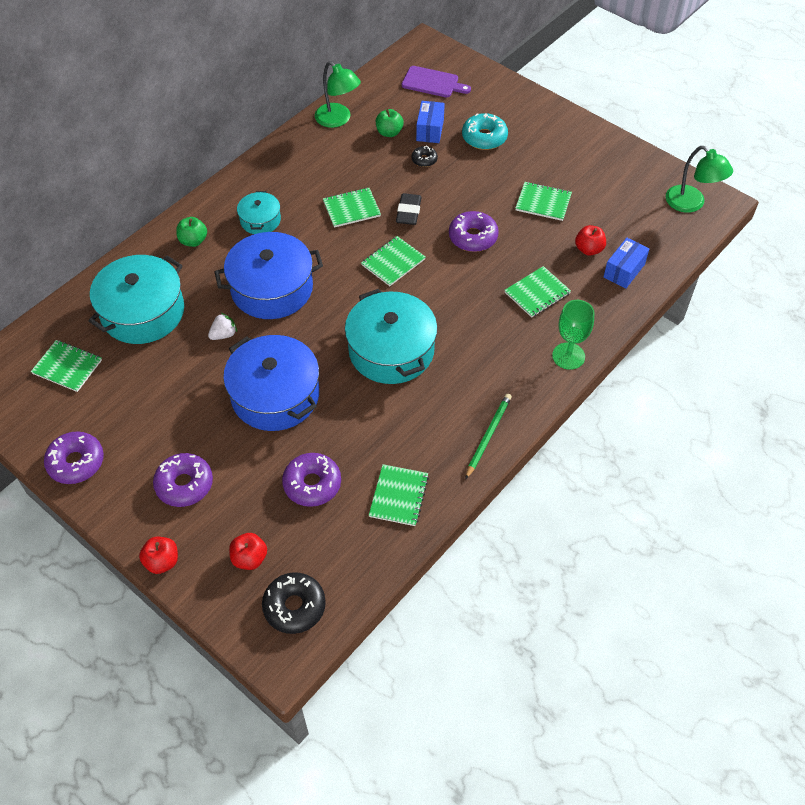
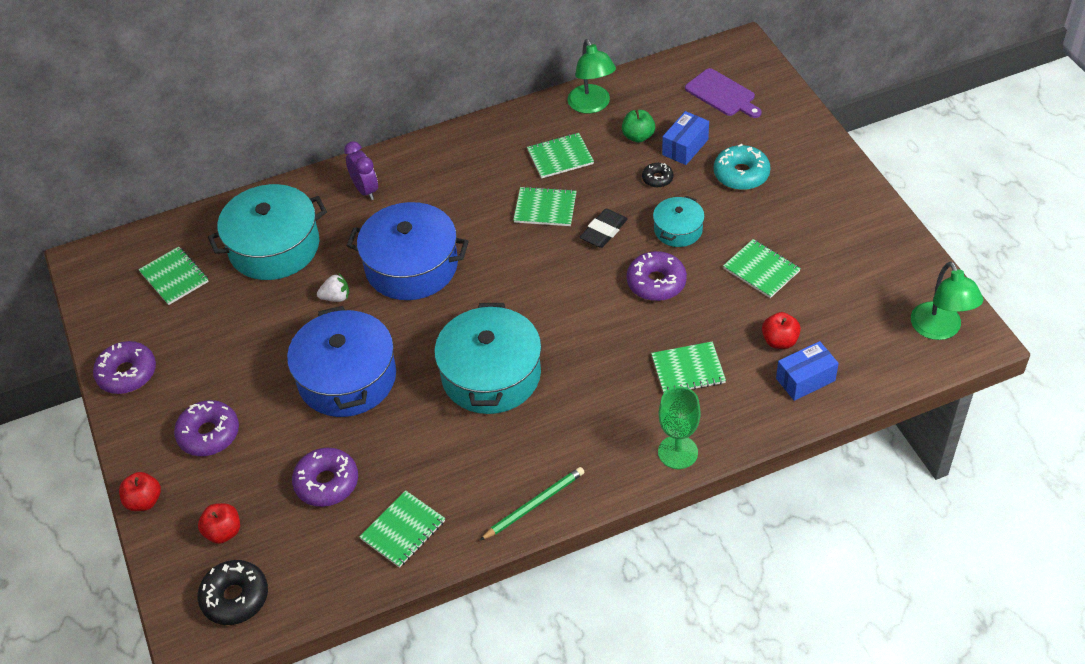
camera: 30 degrees right, 5 degrees down
(193, 241) = (365, 190): green apple -> purple clock
(260, 220) = (444, 190): turquoise pot -> turquoise pot (678, 230)
(393, 262) = (552, 281): green notebook -> green notebook (560, 157)

